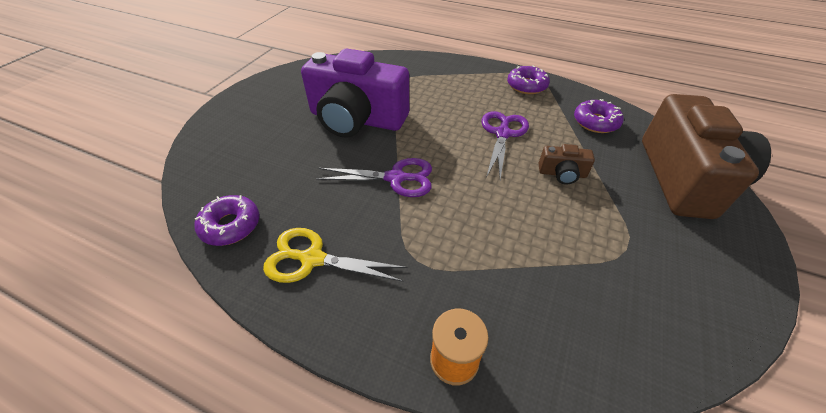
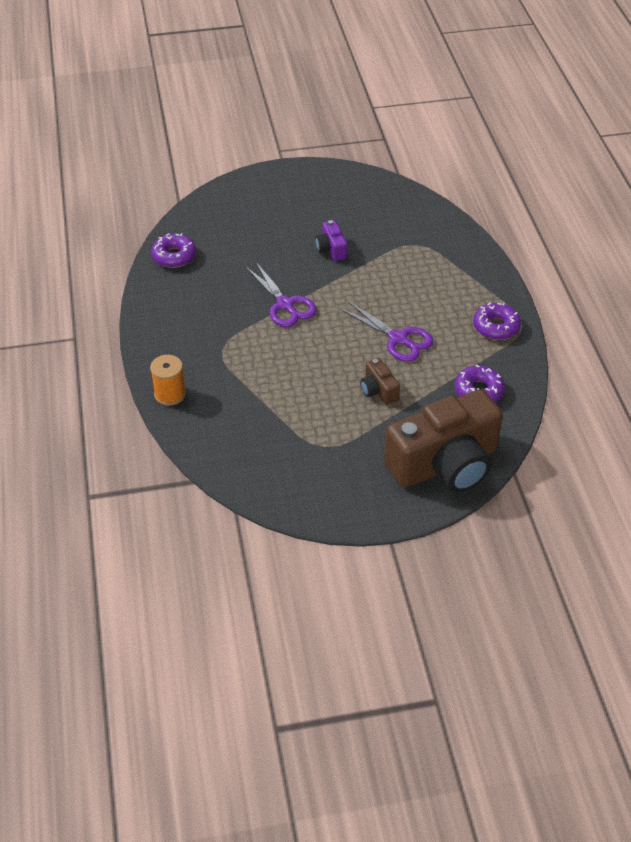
camera: 55 degrees right, 0 degrees up
(312, 259) = (182, 305): yellow scissors -> none
(357, 119) = (331, 249): purple camera -> purple camera, size x0.41
(502, 134) = (398, 339): purple scissors -> purple scissors turned 60 degrees clockwise

